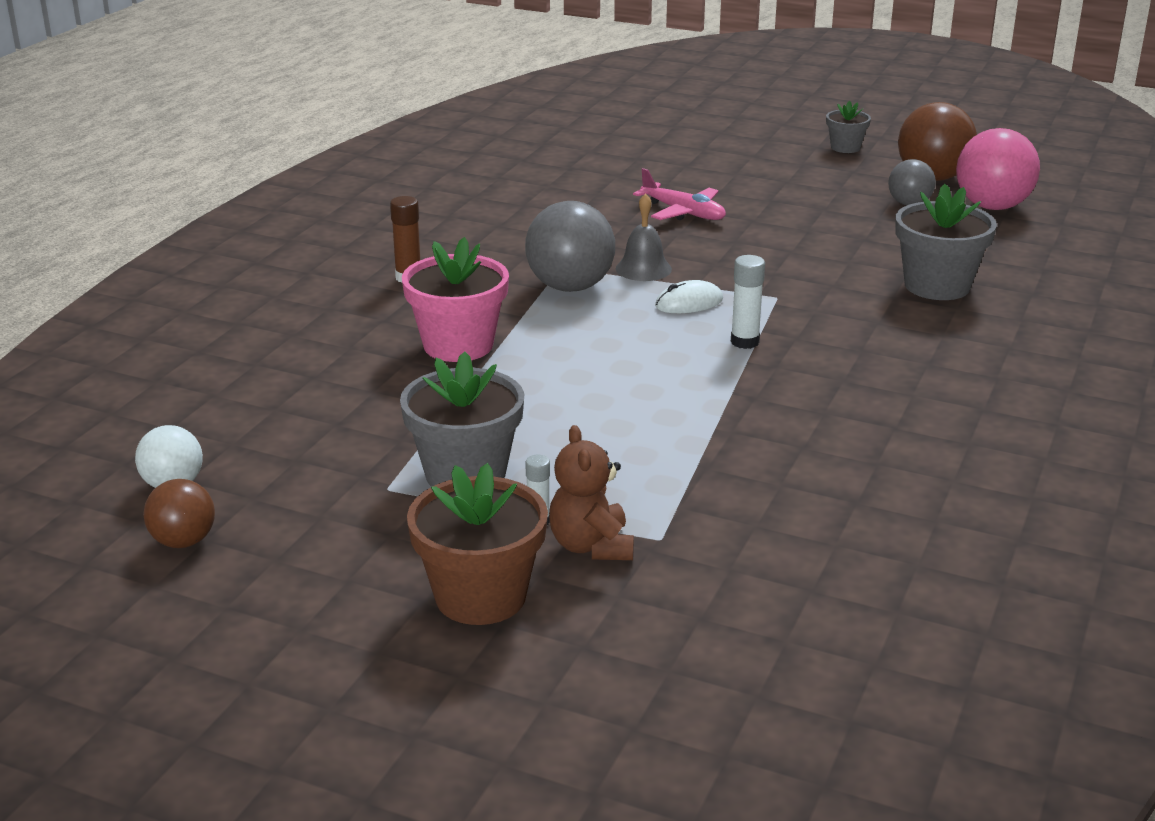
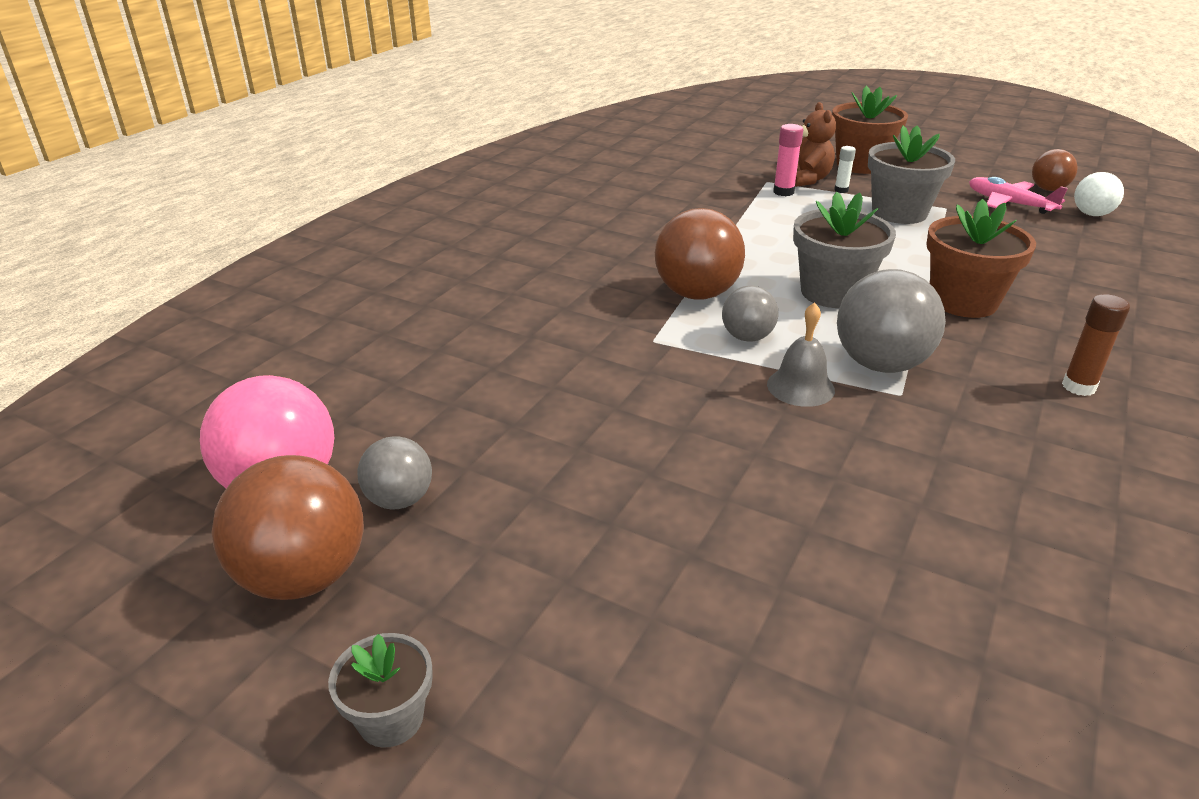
camera: 175 degrees left, 5 degrees up
(458, 345) = (963, 301): pink flower pot -> brown flower pot
(634, 512) = (783, 192): none -> pink glue stick
(683, 212) = (752, 497): pink plane -> pink plane (1009, 203)
(689, 303) = (747, 337): white mouse -> grey ball
(744, 342) = (696, 293): white glue stick -> brown ball
(937, 286) = (475, 346): grey flower pot -> grey flower pot (833, 293)

